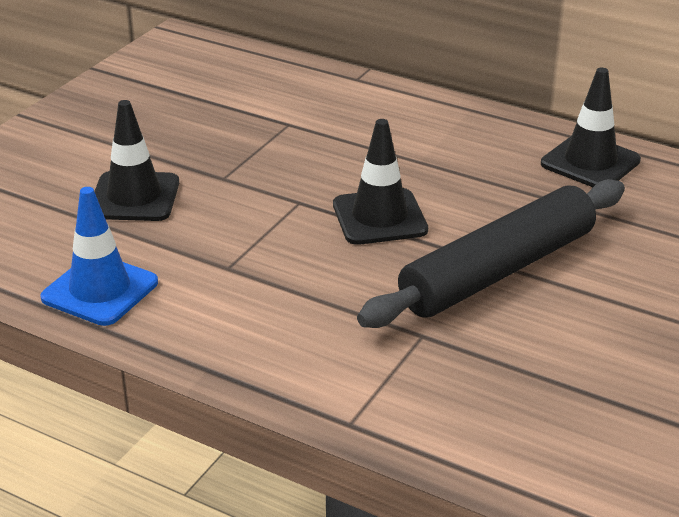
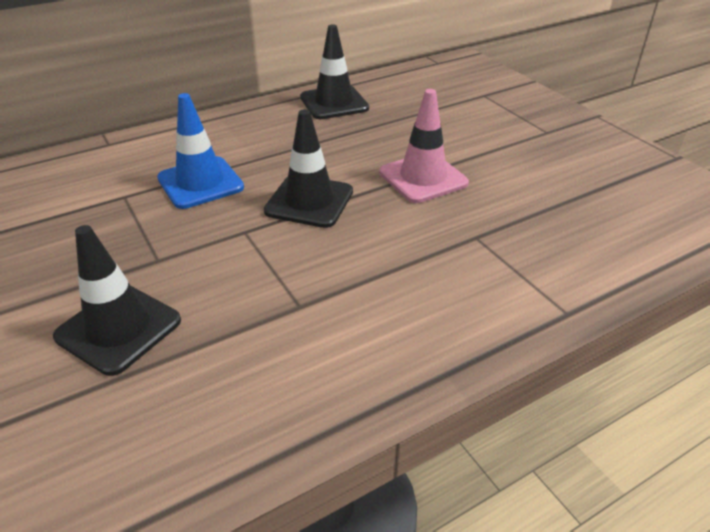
camera: 60 degrees left, 5 degrees up
(100, 290) = (255, 412): blue traffic cone -> blue traffic cone (200, 183)
(498, 270) = (423, 178): black rolling pin -> pink traffic cone

